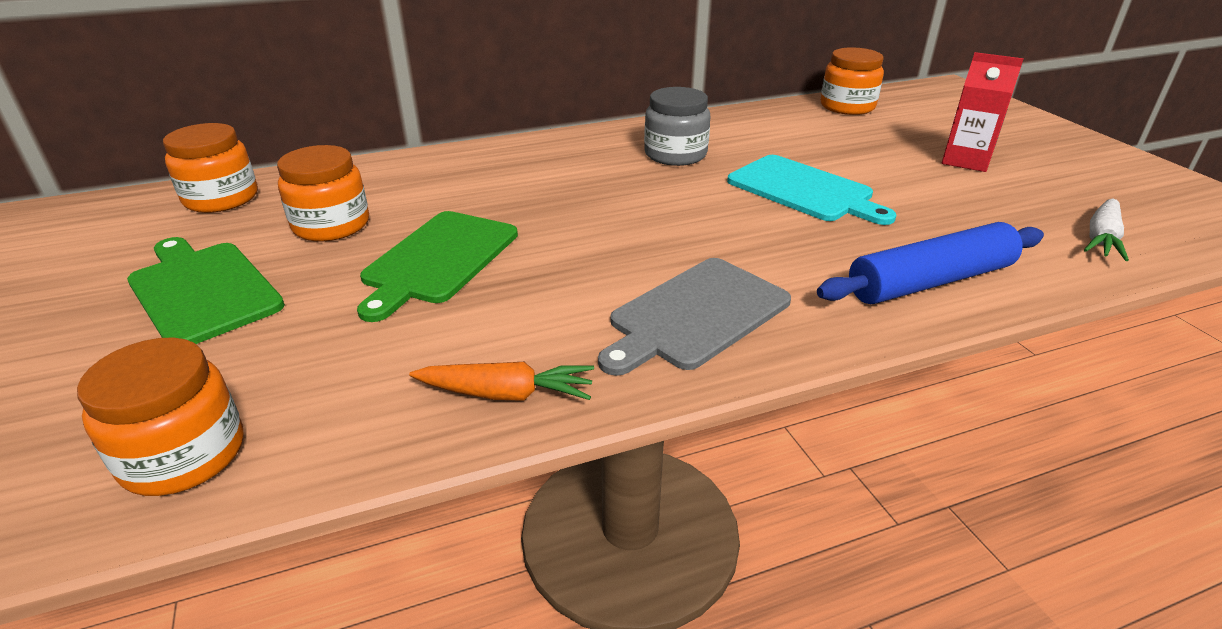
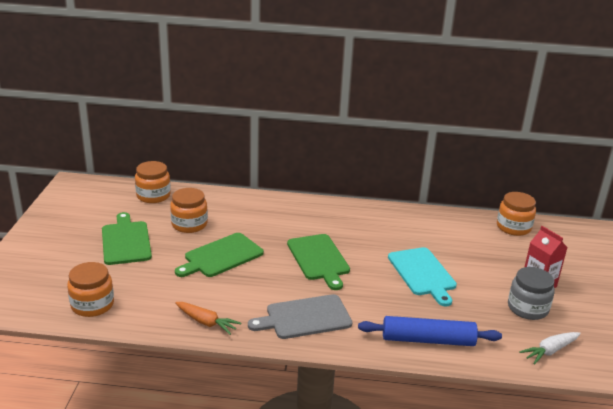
camera: 25 degrees right, 5 degrees down
(623, 214) = (319, 259): none -> green cutting board
(675, 154) = (377, 231): grey jar -> grey jar (527, 308)

